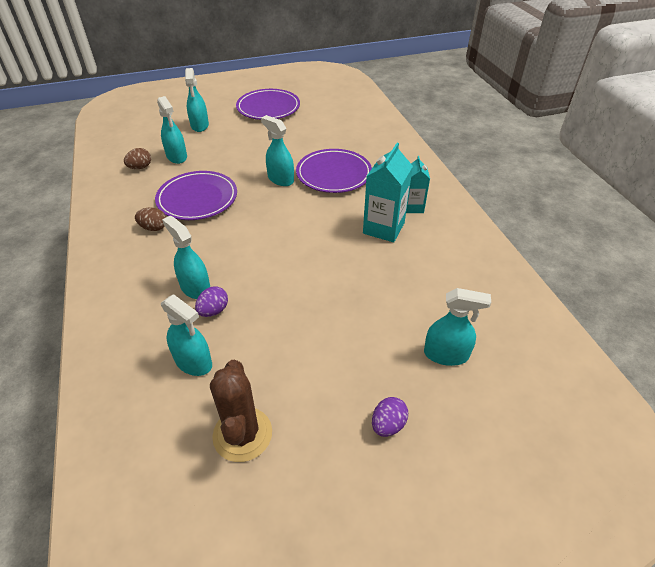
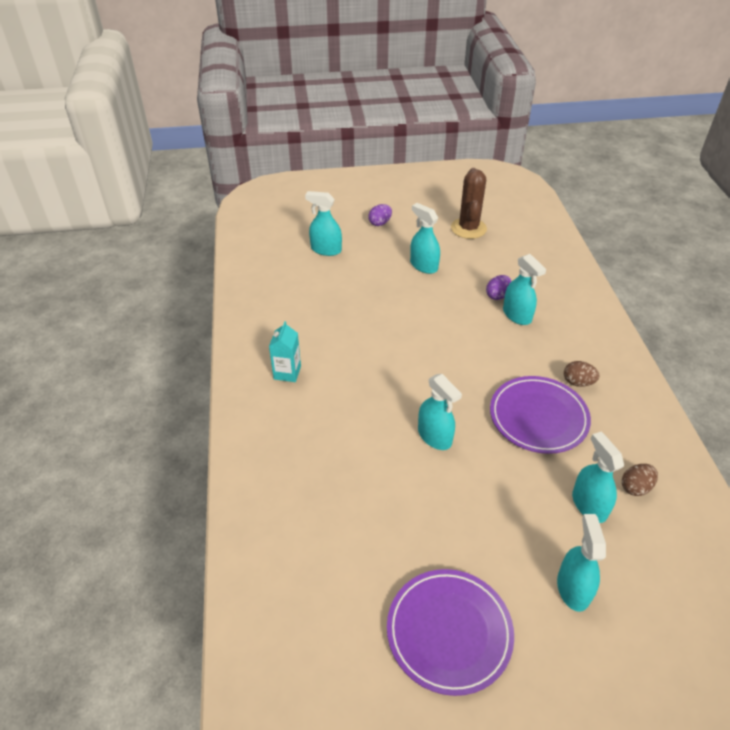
camera: 170 degrees left, 0 degrees up
(193, 362) = (506, 265): turquoise spray bottle -> turquoise spray bottle (423, 265)
(334, 174) = (363, 435): purple plate -> none
(383, 228) = (330, 351): turquoise carton -> none

